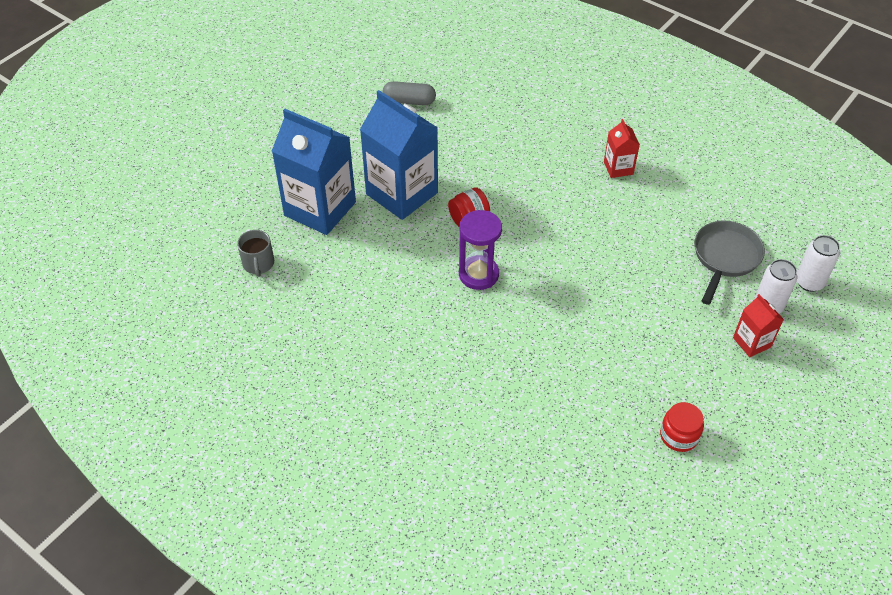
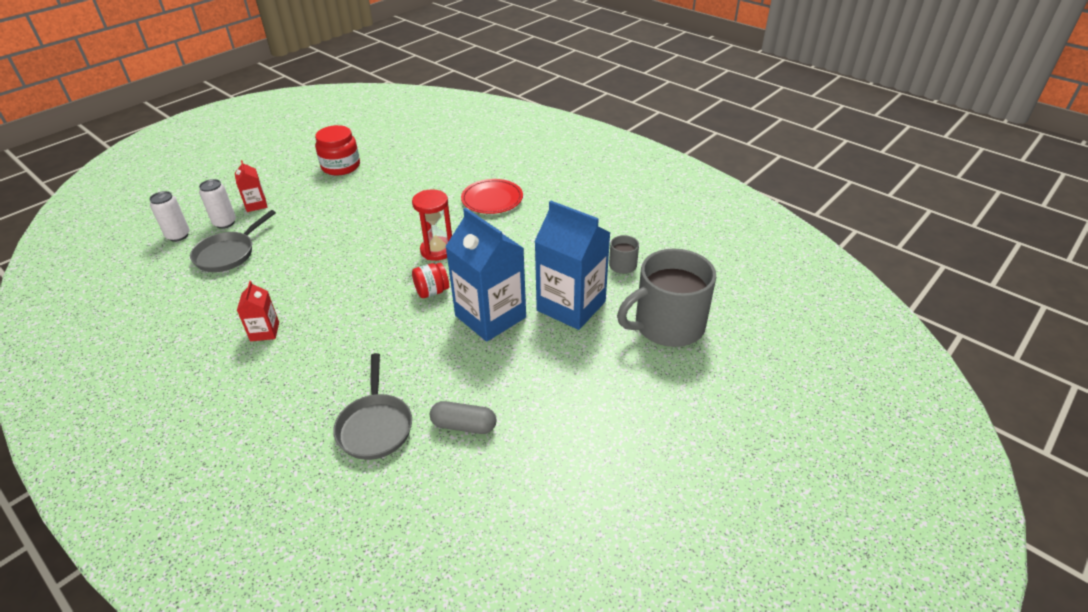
camera: 175 degrees left, 10 degrees down
(225, 192) = (667, 325): none -> grey mug
(425, 369) = (492, 199): none -> red plate
(478, 274) = (437, 250): purple hourglass -> red hourglass
(479, 97) = (375, 426): none -> grey pan
(679, 436) = (341, 166): red jar -> red jar, size x1.58

